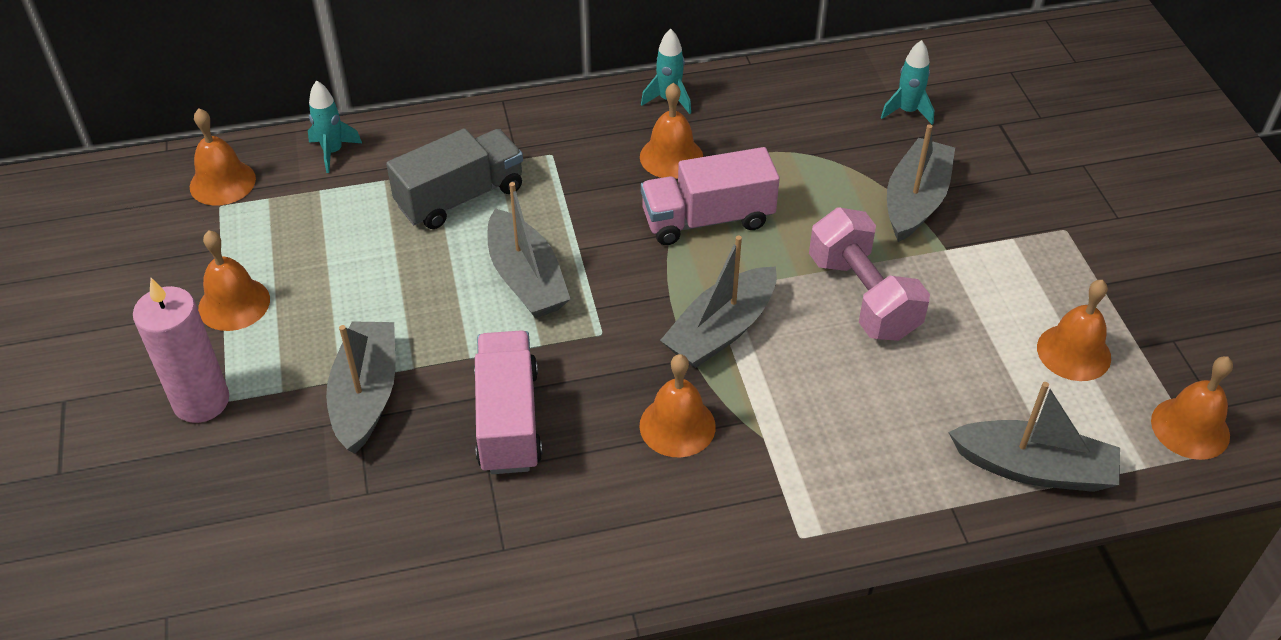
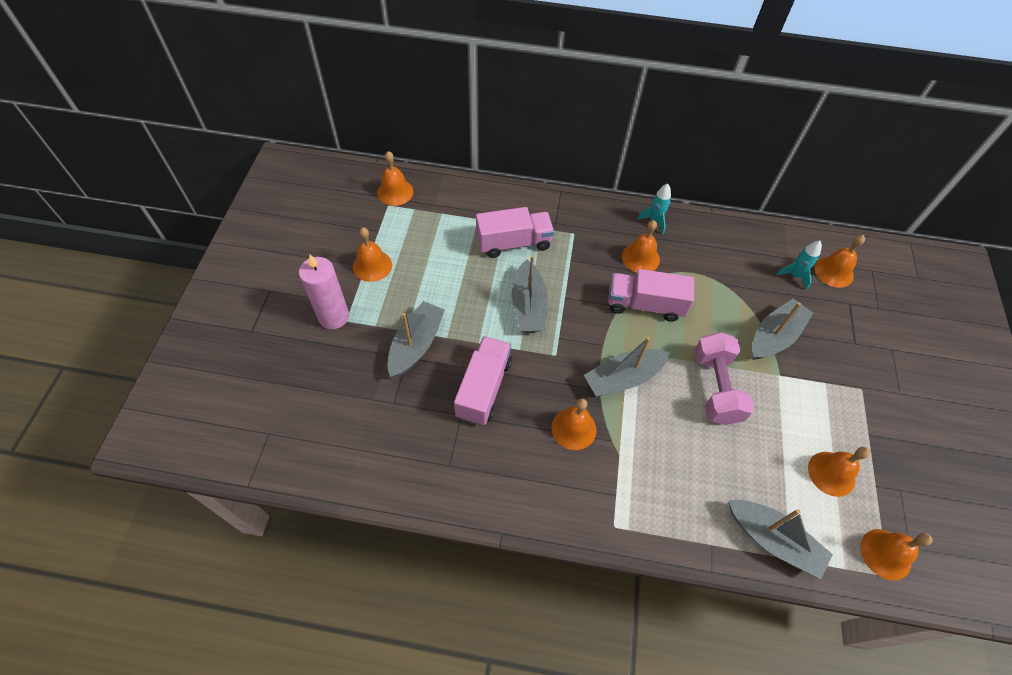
camera: 20 degrees right, 10 degrees up
(333, 152) = (458, 193): turquoise rocket -> none
(460, 197) = (513, 243): grey truck -> pink truck
(959, 89) = (833, 272): none -> orange bell

